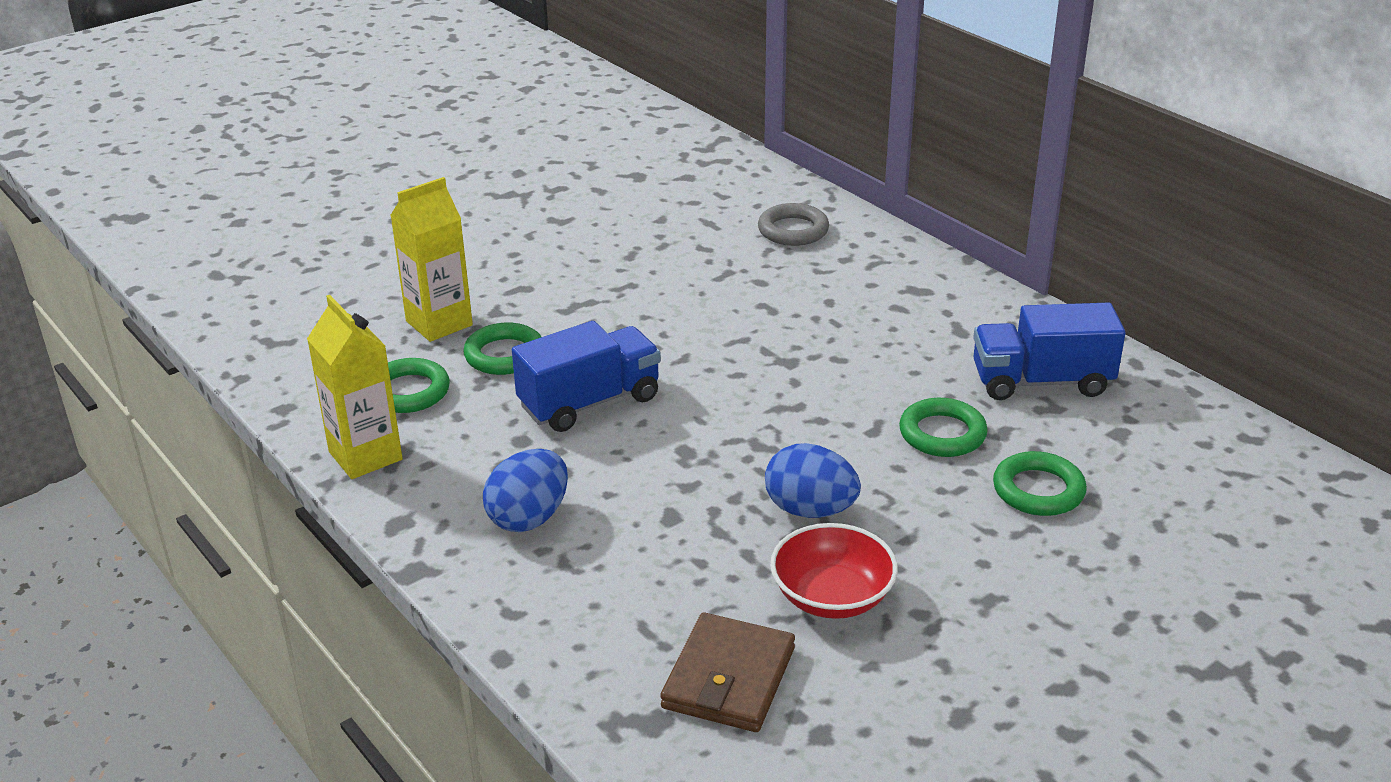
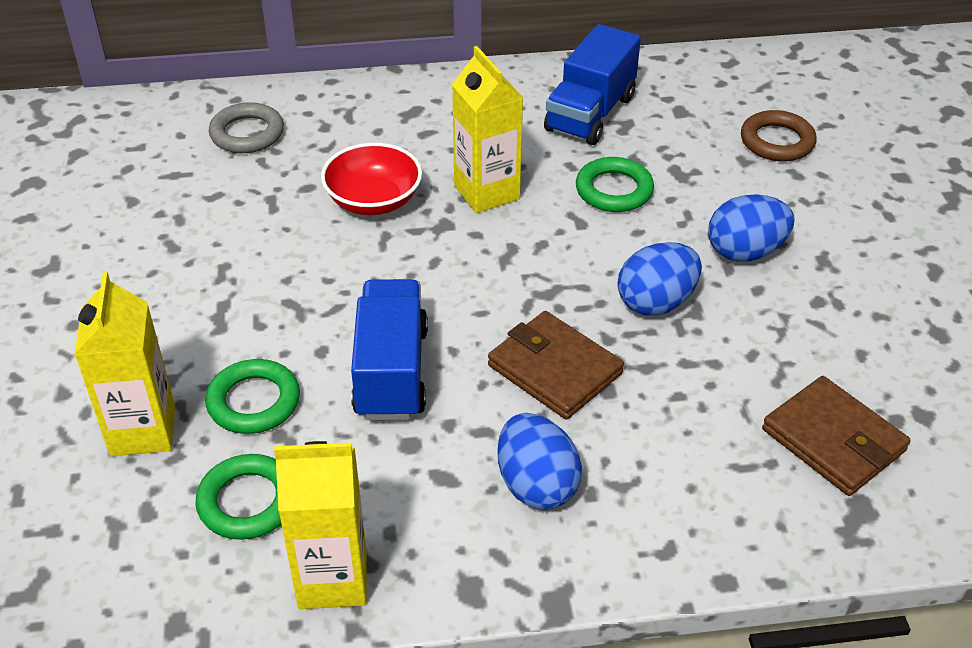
camera: 60 degrees left, 10 degrees up
(668, 482) = (555, 369): none -> brown wallet
(832, 596) = (770, 338): red bowl -> red bowl (373, 200)
(855, 367) = (486, 192): none -> yellow carton
(943, 542) = (745, 252): none -> blue egg
(1038, 490) = (717, 178): green ring -> none
(1151, 511) = (777, 141): none -> brown ring

